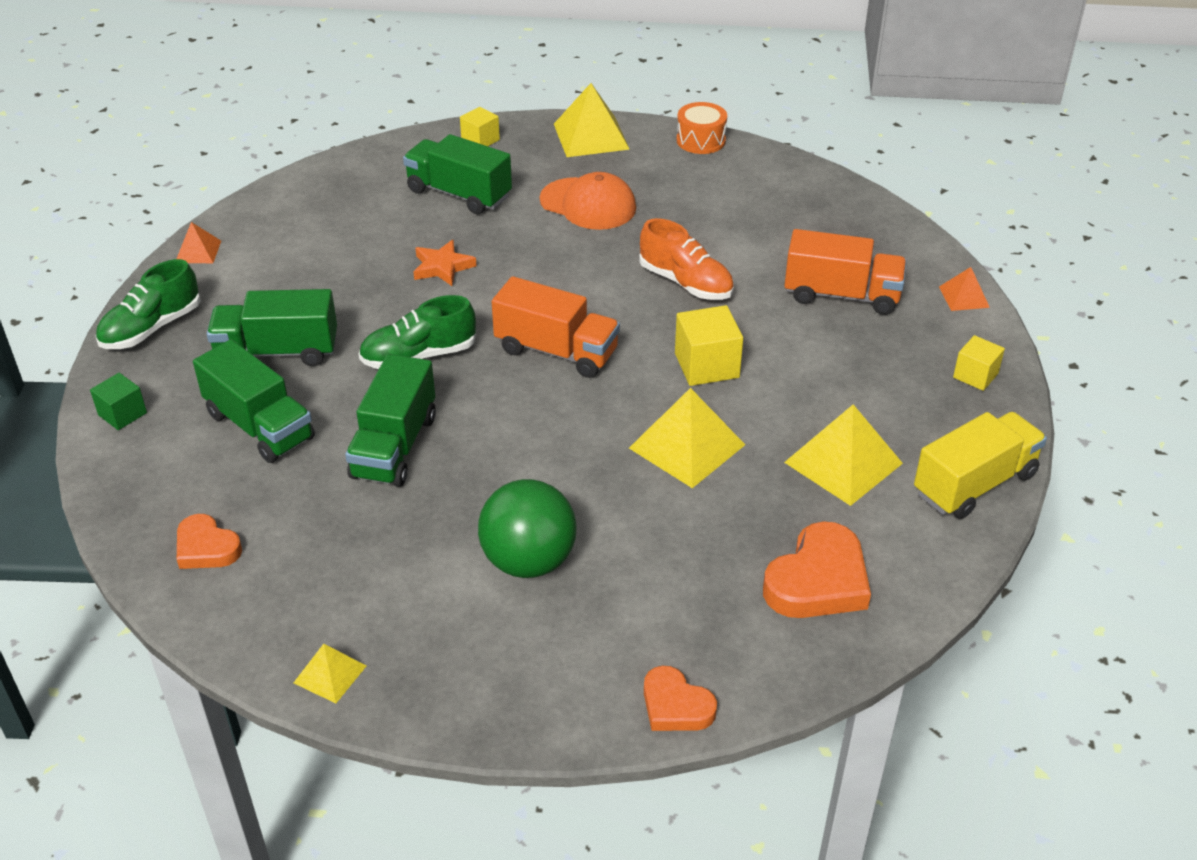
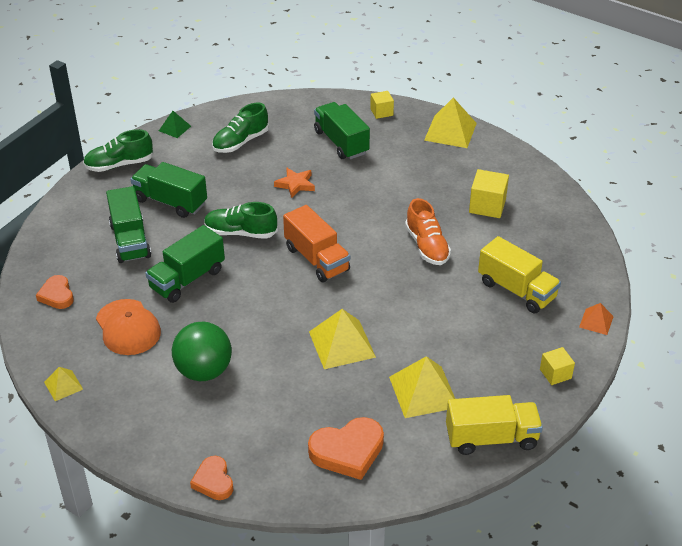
camera: 30 degrees right, 0 degrees up
(122, 414) = (71, 207): green cube -> none
(198, 251) = (174, 128): orange pyramid -> green pyramid
(315, 238) = (240, 142): none -> green shoe
(588, 204) = (411, 175): orange cap -> orange cap (128, 327)
(701, 140) = (517, 157): orange drum -> none
(706, 365) = (395, 301): yellow cube -> yellow cube (487, 206)
(841, 295) = (516, 290): orange truck -> yellow truck

